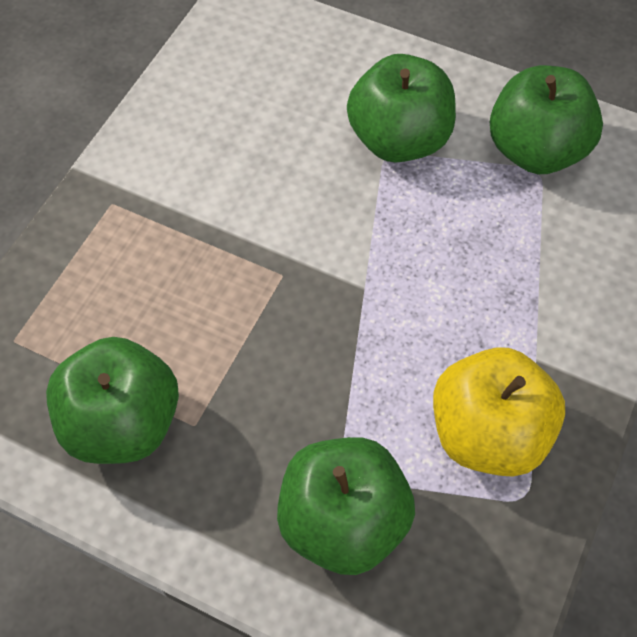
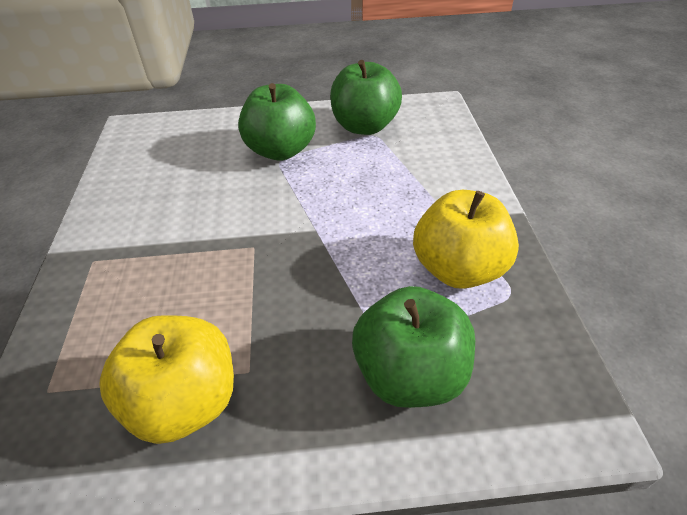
camera: 30 degrees left, 15 degrees down
(123, 423) = (185, 402): green apple -> yellow apple

